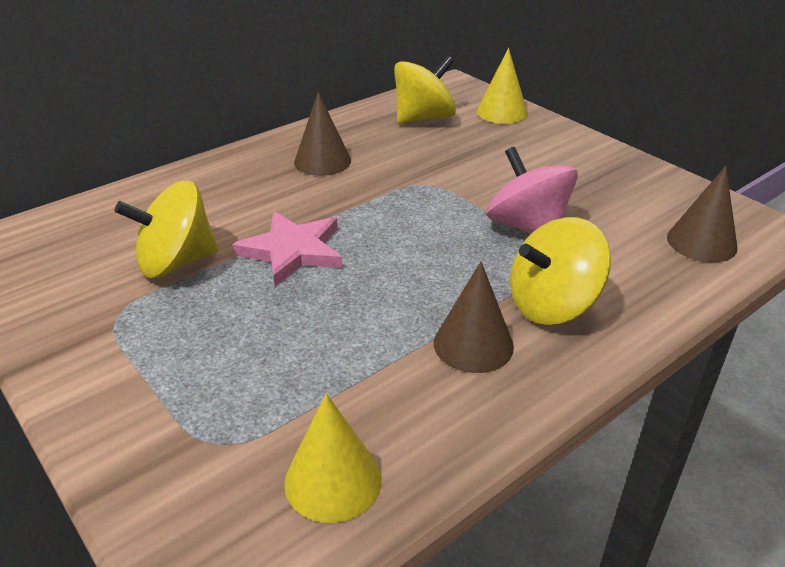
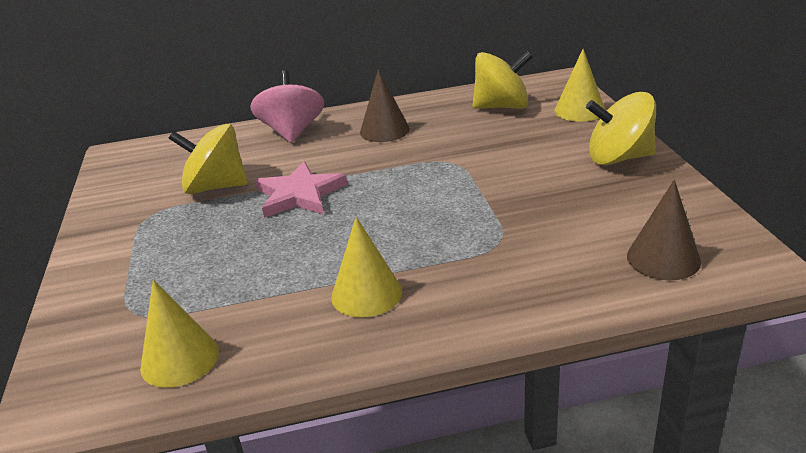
camera: 30 degrees right, 5 degrees down
(473, 344) = (366, 294): brown cone -> yellow cone
(527, 226) = (504, 212): pink spinning top -> pink spinning top (292, 132)
(552, 305) = (462, 279): yellow spinning top -> yellow spinning top (619, 158)

